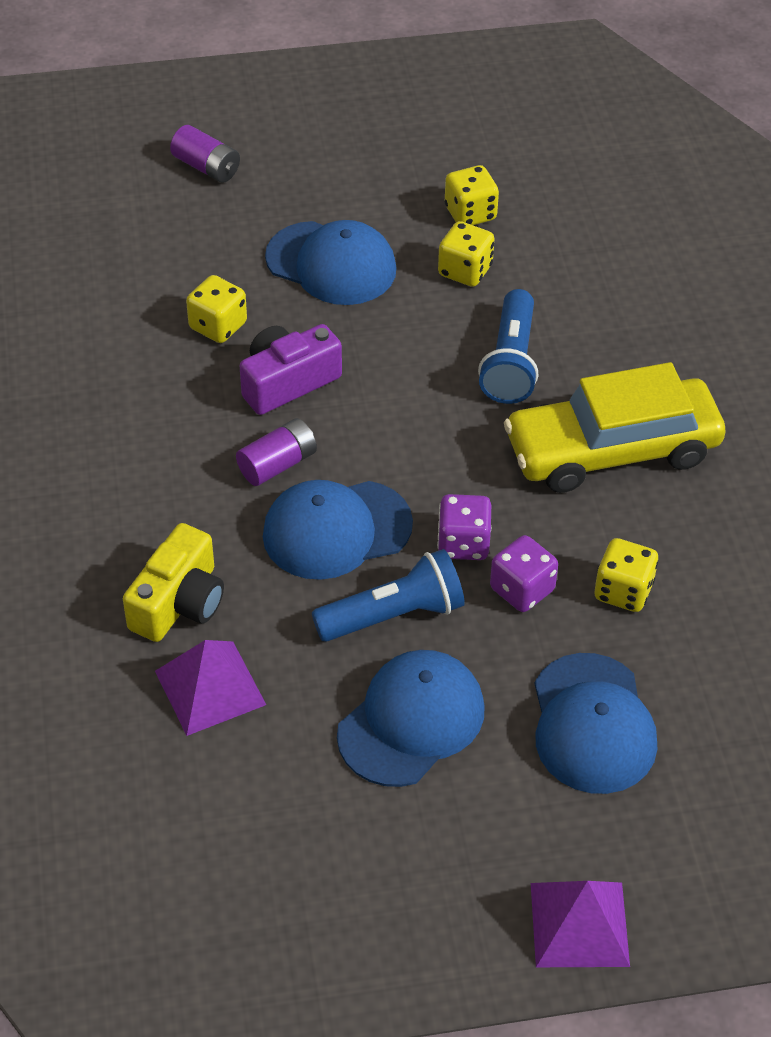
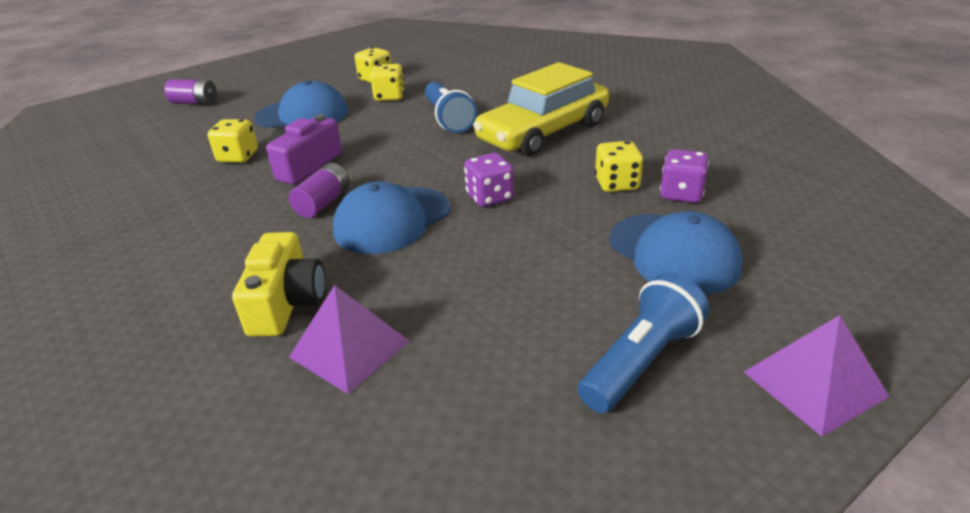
camera: 25 degrees left, 15 degrees down
(393, 615) = (472, 248): blue flashlight -> blue flashlight (641, 361)
(411, 721) = (541, 304): blue cap -> none
(522, 589) = (551, 205): purple dice -> purple dice (681, 194)

